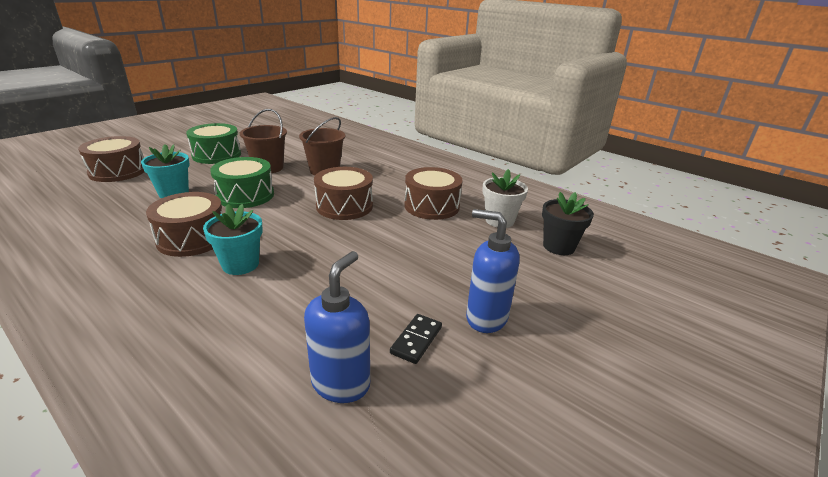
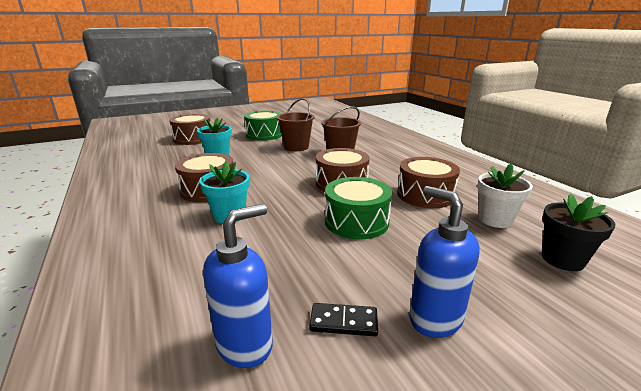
camera: 25 degrees right, 5 degrees down
(245, 195) = (266, 164): green drum -> green drum (356, 221)
(416, 340) = (343, 322): black domino -> black domino turned 45 degrees clockwise

